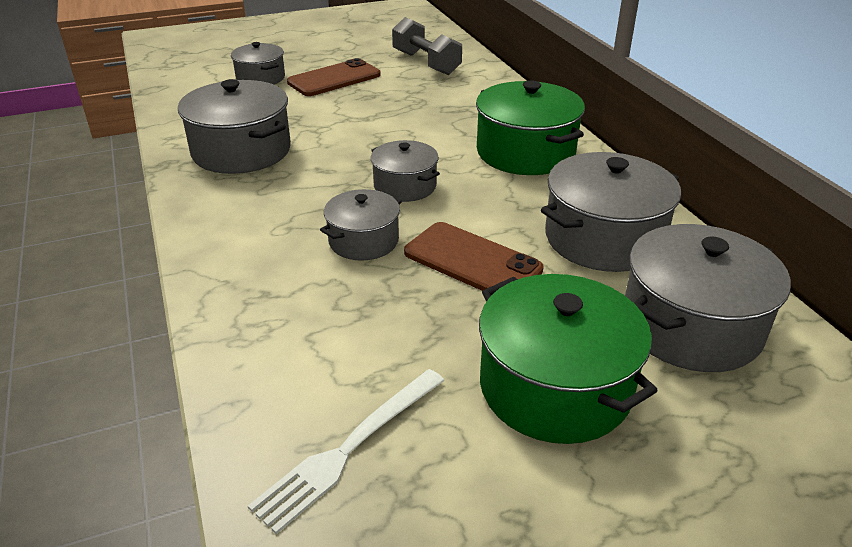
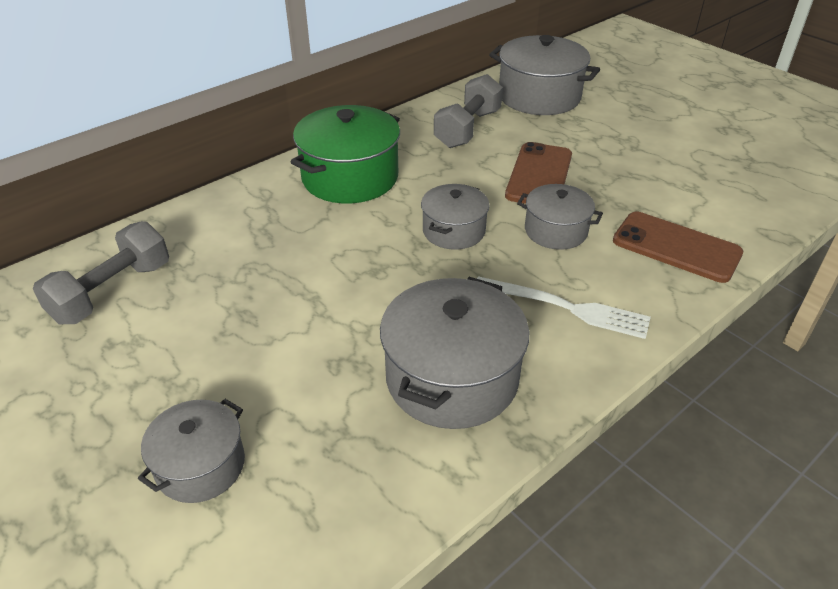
camera: 110 degrees left, 5 degrees up
(334, 79) = (188, 370): brown phone -> brown phone (676, 247)
(349, 448) = (744, 183): white fork -> white fork (566, 308)
(555, 387) = (631, 130): green pot -> none
(603, 238) = (468, 129): grey pot -> grey dumbbell

